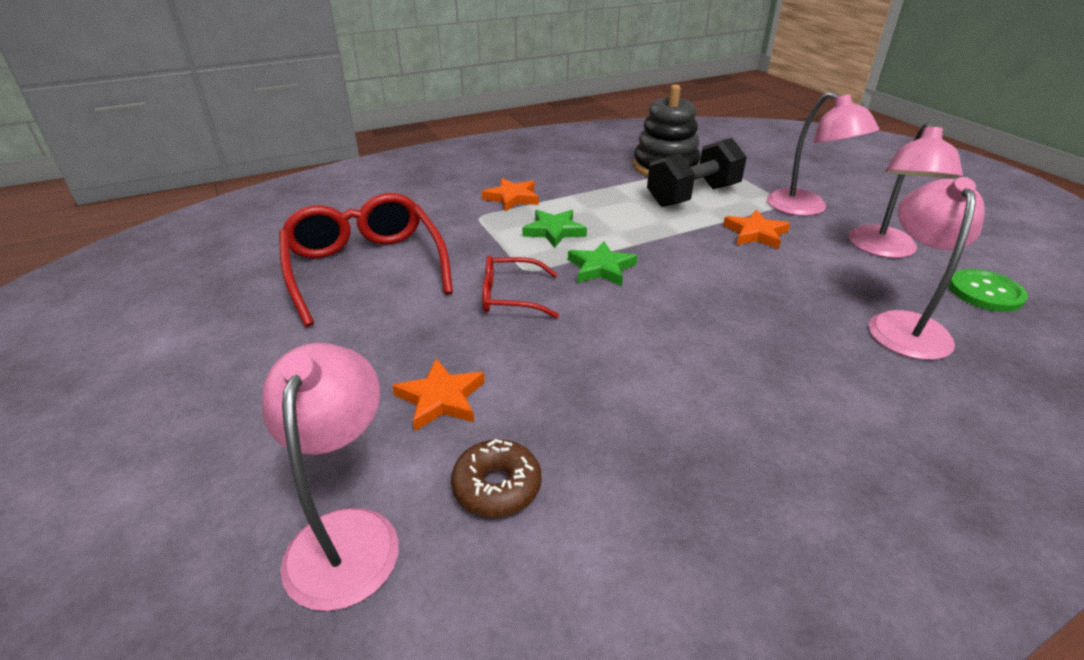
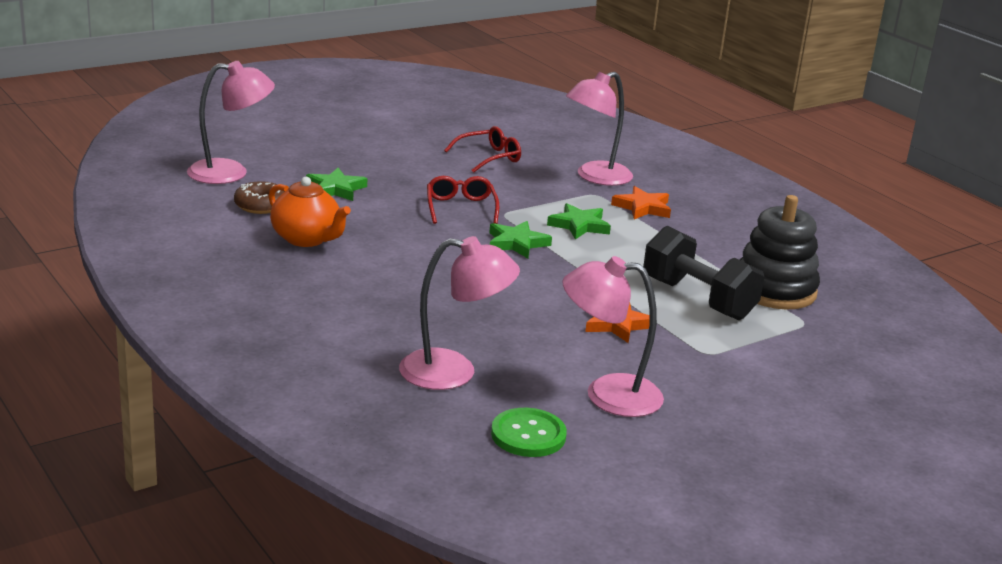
camera: 80 degrees right, 10 degrees down
(365, 268) = (489, 157): red glasses -> red glasses, size x0.53
(441, 398) = (335, 189): orange star -> green star
(615, 431) = (307, 239): none -> orange teapot
(806, 208) = (698, 364): pink lamp -> pink lamp (595, 177)

